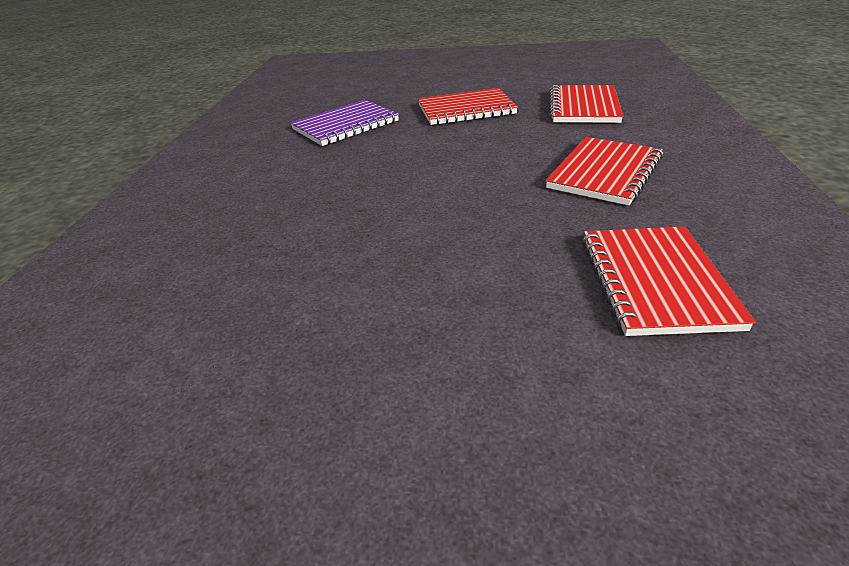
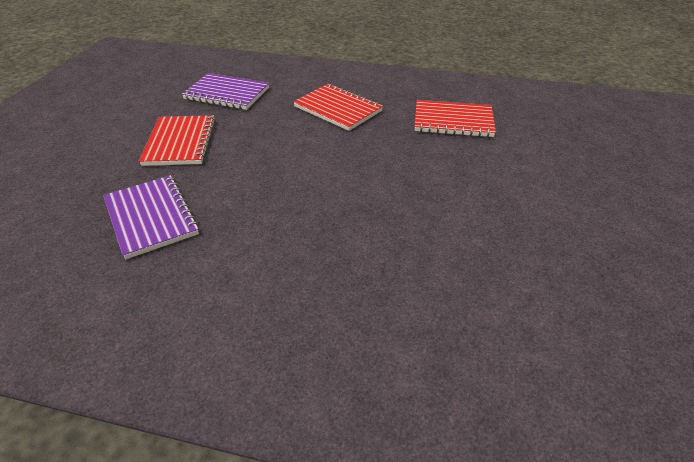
camera: 85 degrees left, 5 degrees up
(584, 107) = (227, 94): red notebook -> purple notebook

